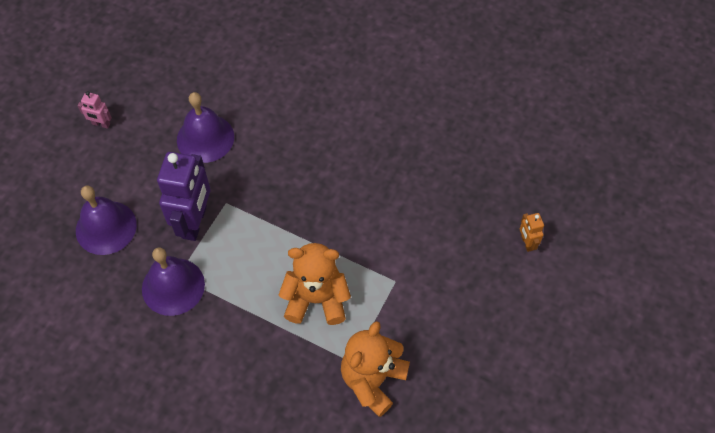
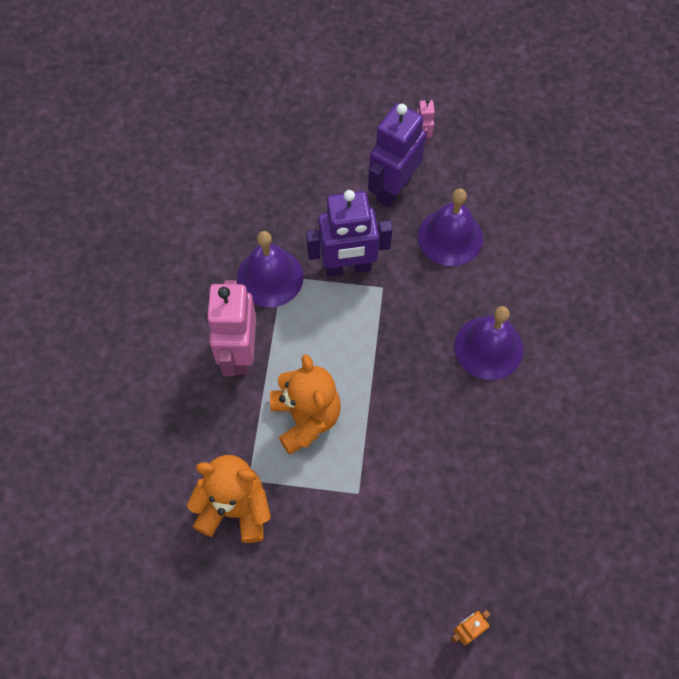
camera: 70 degrees right, 5 degrees up
(106, 227) = (310, 192): purple bell -> purple bell (488, 347)
(138, 163) = (393, 188): none -> purple robot
(234, 334) = (239, 353): none -> pink robot

